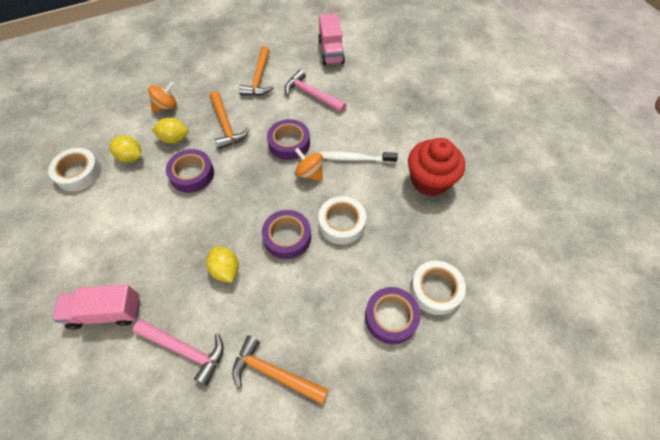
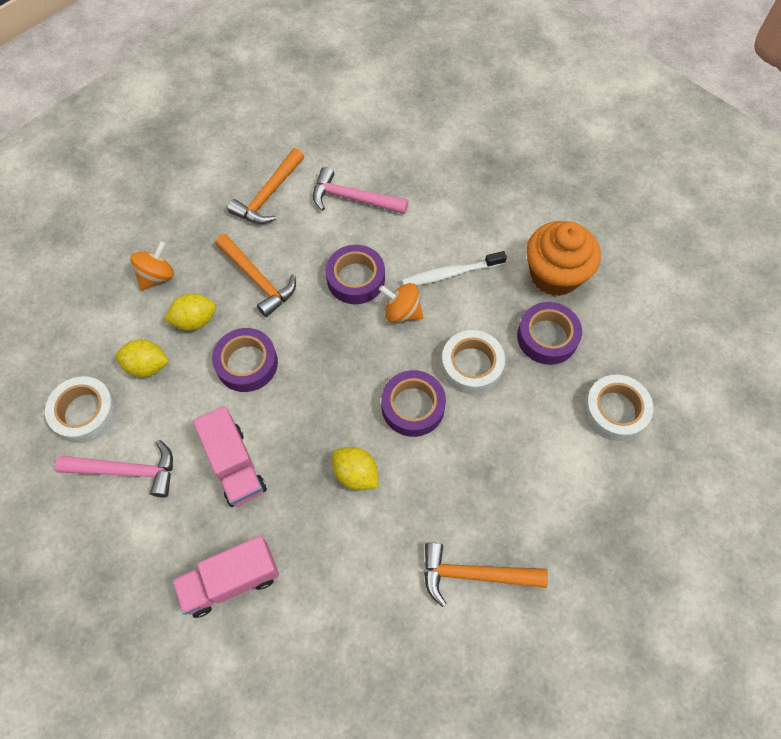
camera: 20 degrees left, 5 degrees up
(185, 350) = (355, 588): pink hammer -> pink hammer (127, 471)
(259, 78) = (268, 195): orange hammer -> orange hammer turned 45 degrees clockwise
(331, 51) = (350, 125): pink truck -> pink truck (234, 465)
(391, 317) = (578, 461): purple tape -> purple tape (547, 337)
(429, 181) = (555, 275): red cupcake -> orange cupcake

